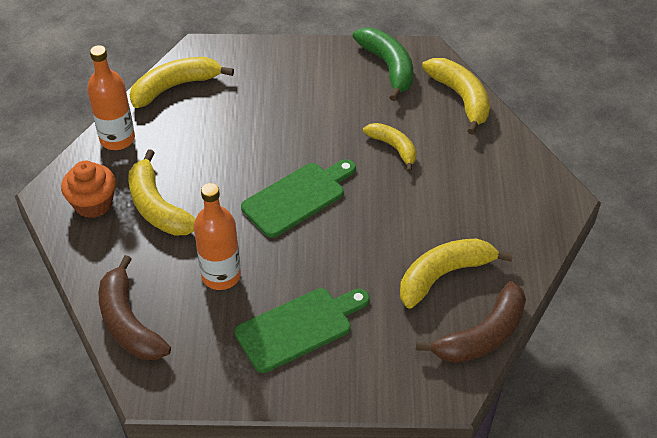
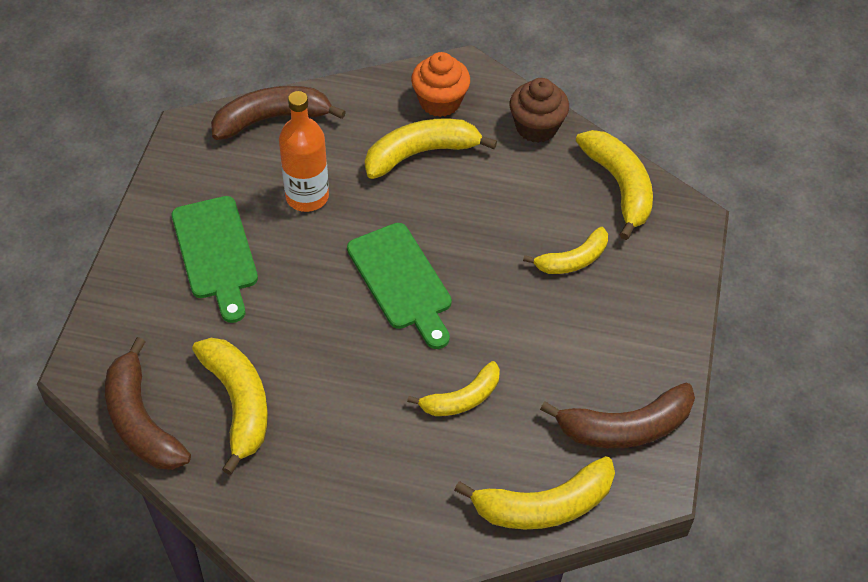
camera: 100 degrees right, 5 degrees up
(117, 139) = (536, 127): orange bottle -> brown cupcake
(253, 105) = (572, 260): none -> yellow banana
(388, 67) = (625, 427): green banana -> brown banana

